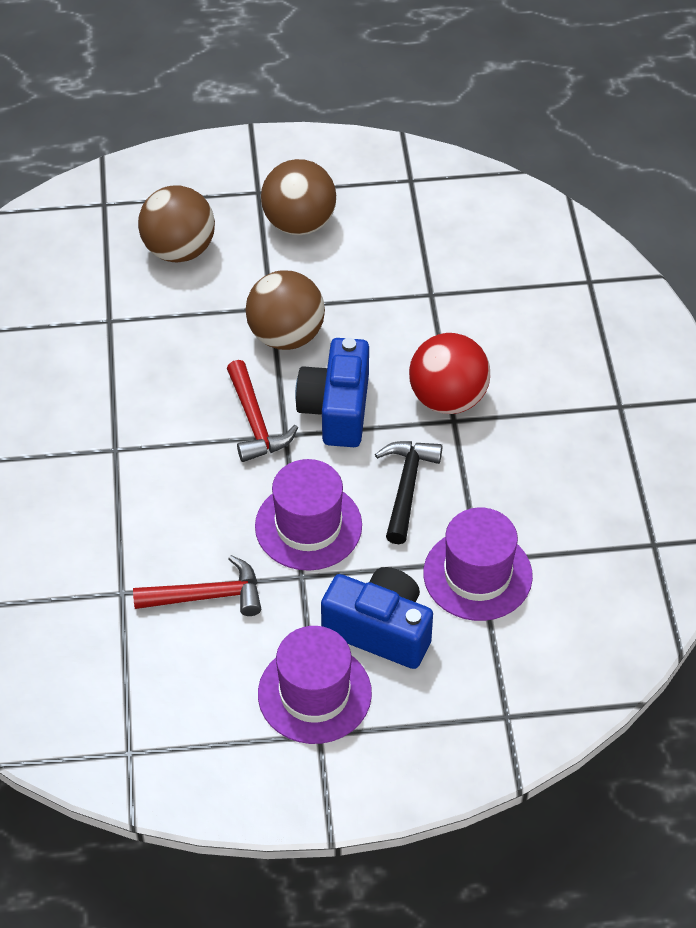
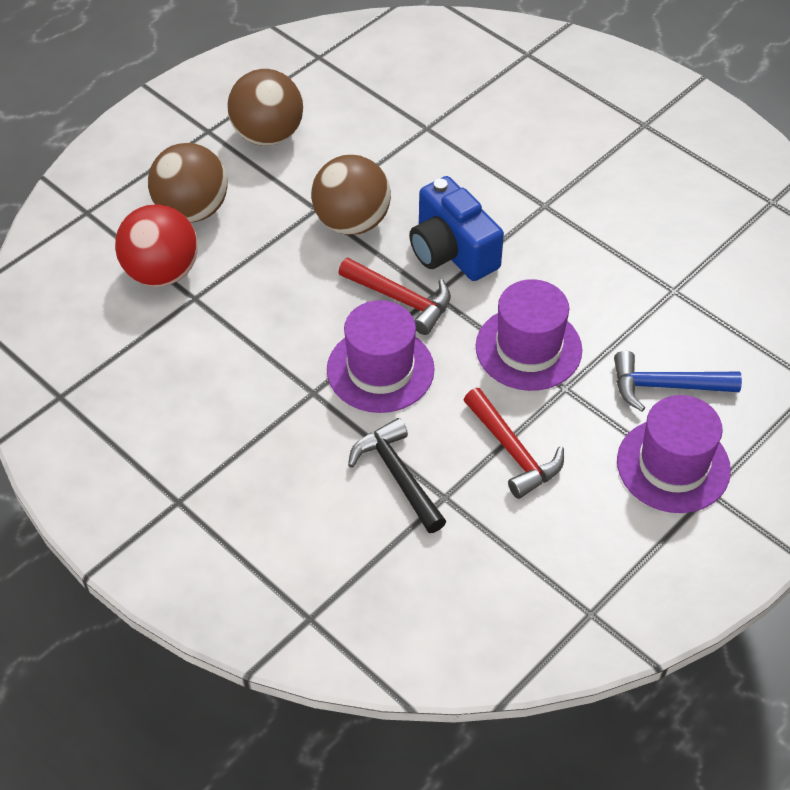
camera: 40 degrees left, 0 degrees up
(207, 596) = (513, 452): red hammer -> red hammer turned 105 degrees clockwise
(380, 630) = (665, 386): blue camera -> blue hammer
(406, 487) = (566, 273): black hammer -> black hammer (397, 475)
(448, 398) = (523, 193): red ball -> red ball (162, 272)
(477, 575) = (685, 301): purple hat -> purple hat (380, 369)

